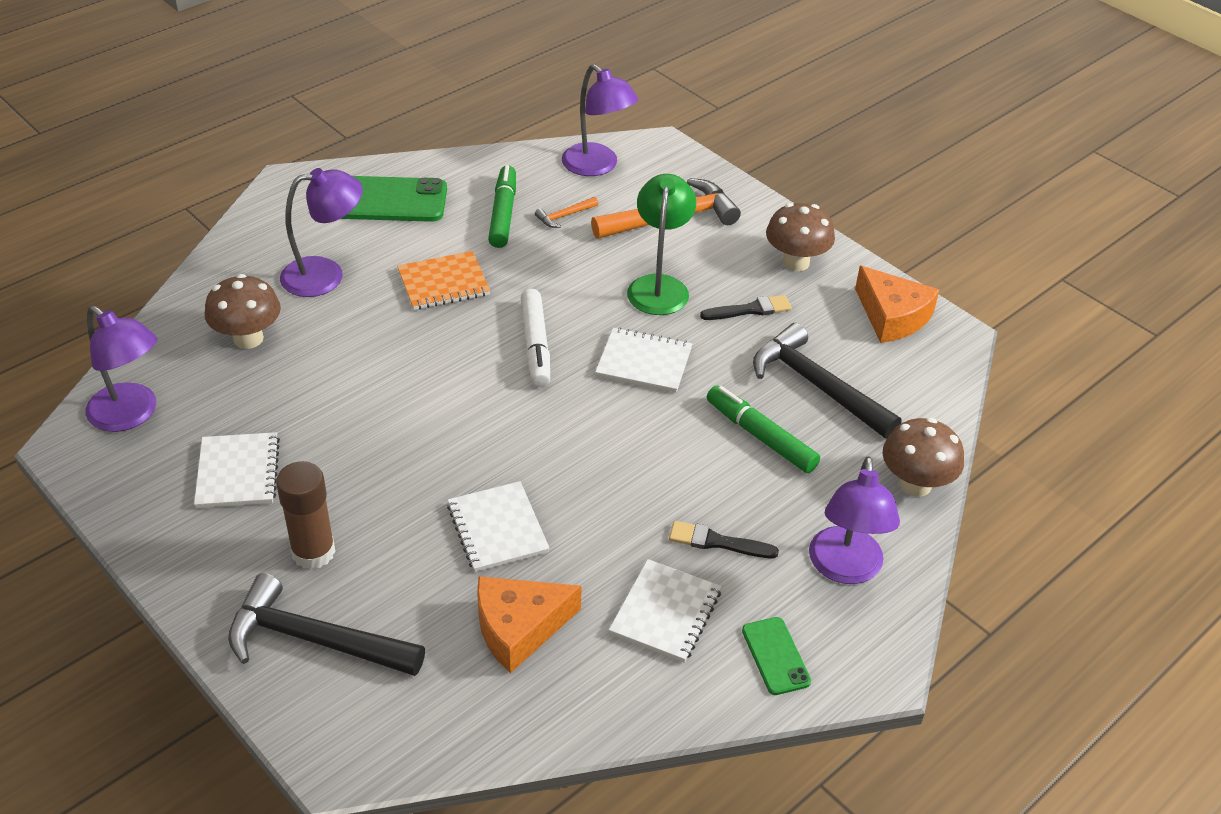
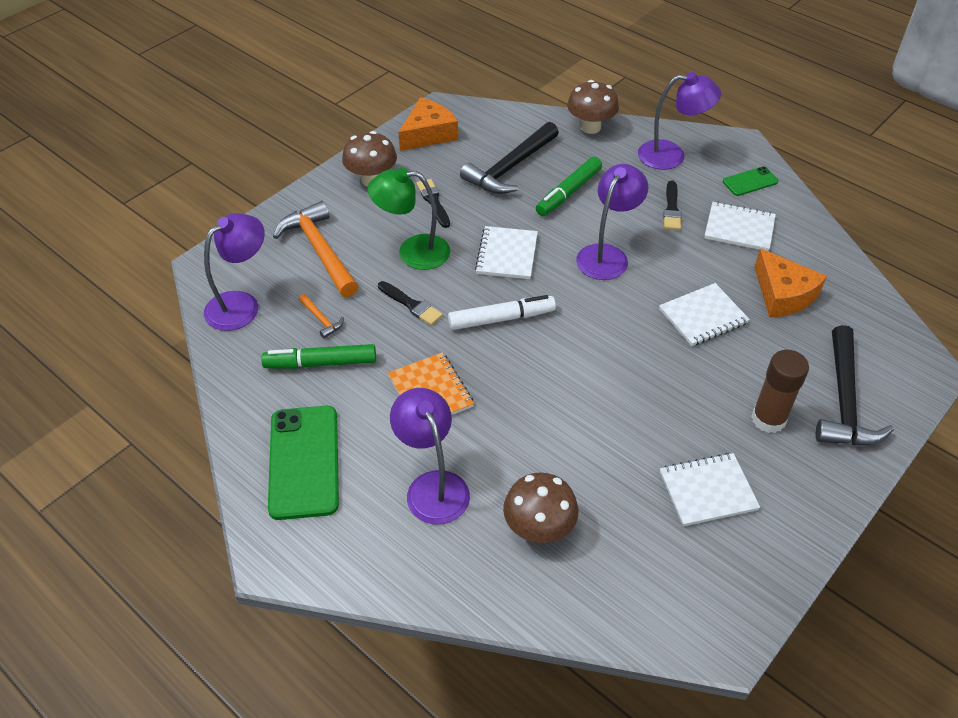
camera: 95 degrees left, 5 degrees up
(131, 415) = (668, 599): purple lamp -> purple lamp (607, 255)
(573, 279) = (411, 305): none -> black brush

